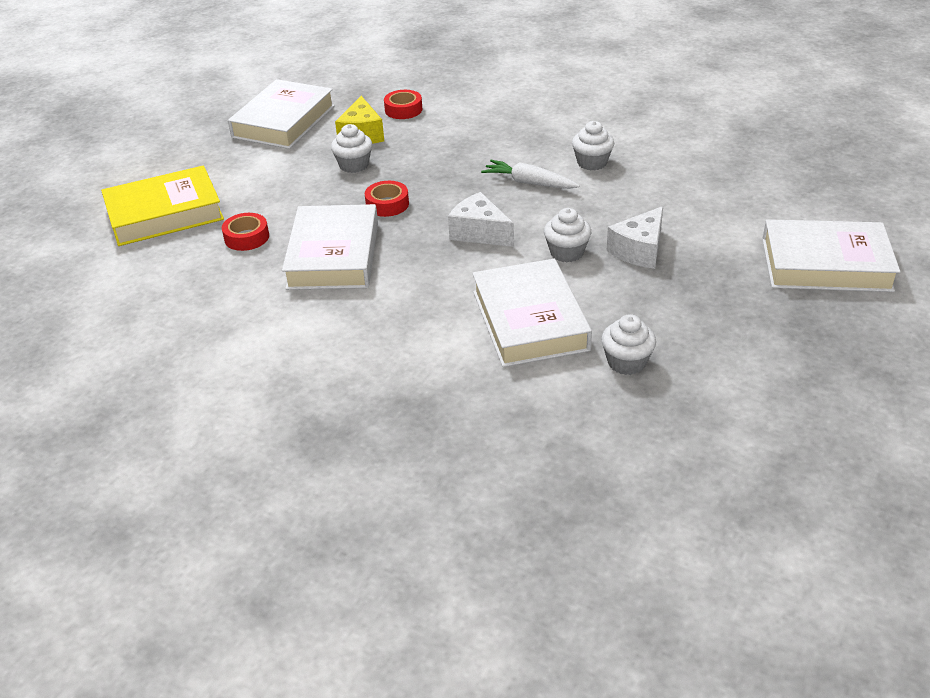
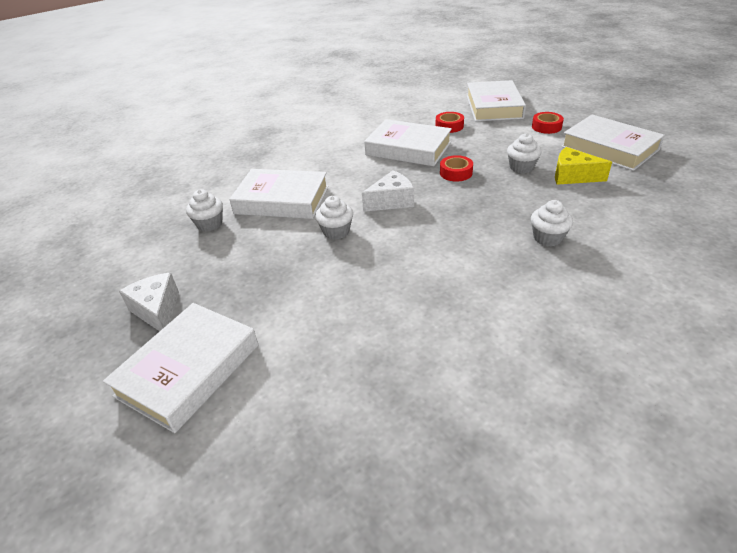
camera: 115 degrees right, 0 degrees up
(164, 213) = (494, 106): yellow book -> white book
(403, 110) = (615, 201): red tape -> red tape (546, 127)
(529, 183) = (446, 238): white carrot -> none
(592, 163) = (459, 283): white cupcake -> white cupcake (547, 238)
(639, 250) = (308, 266): white cheese -> white cheese (157, 310)

